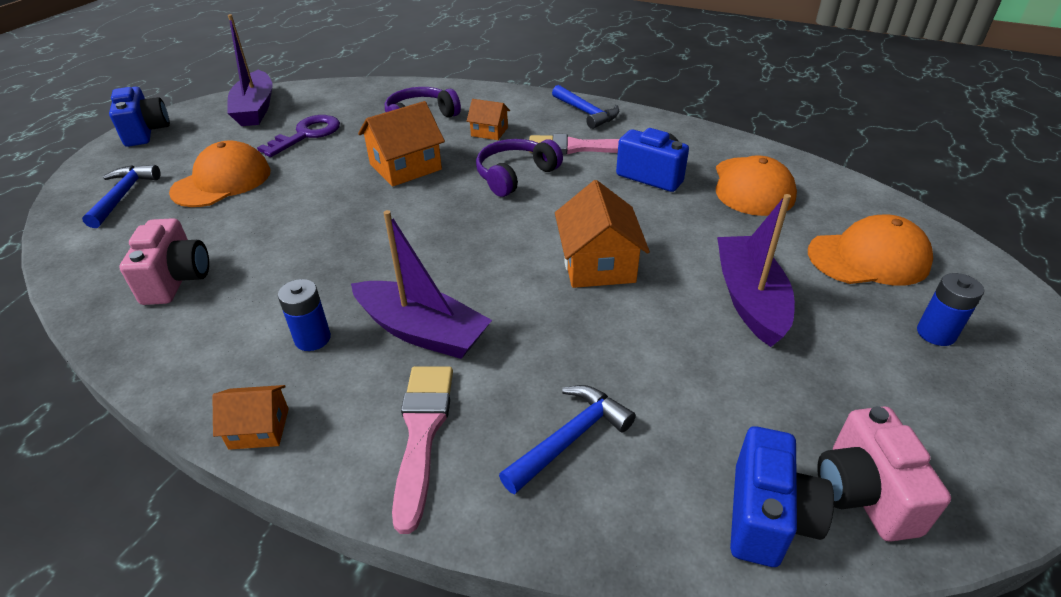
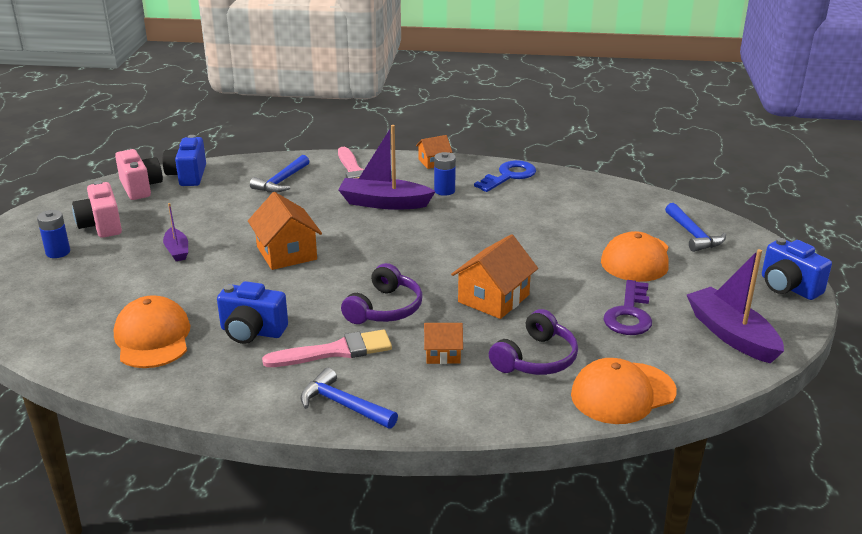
camera: 160 degrees right, 10 degrees down
(177, 280) = (562, 199): pink camera -> pink camera (101, 226)
(183, 351) = (509, 176): none -> blue key
(749, 299) = (177, 250): purple boat -> purple boat, size x0.55
(868, 258) = (75, 291): orange cap -> orange cap (623, 393)

